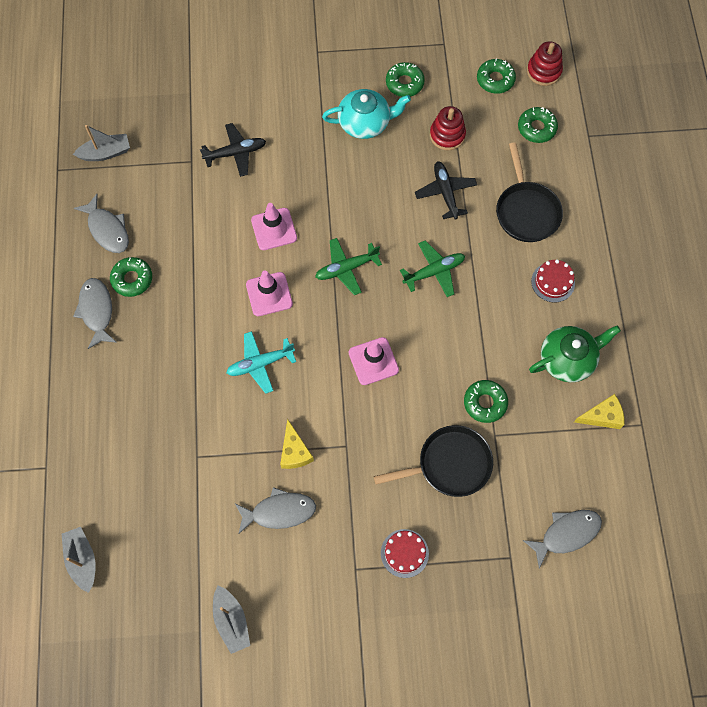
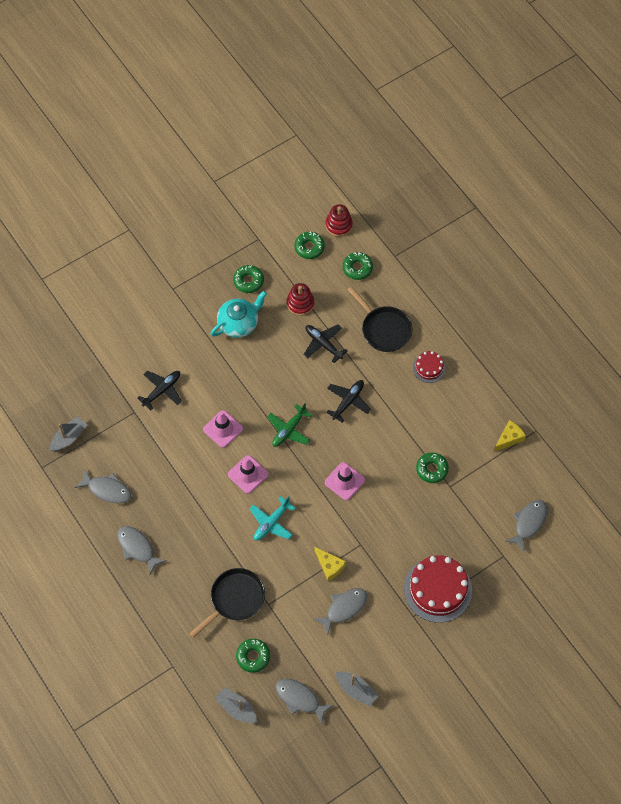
camera: 30 degrees left, 5 degrees down
(132, 279) = (147, 514): green donut -> green donut (253, 656)
(160, 592) = (300, 699): none -> grey fish
(404, 553) = (437, 589): red cake -> red cake, size x1.96
(434, 271) = (348, 401): green plane -> black plane
(449, 464) = (433, 520): black pan -> black pan (235, 599)
(567, 359) = (467, 413): green teapot -> none

